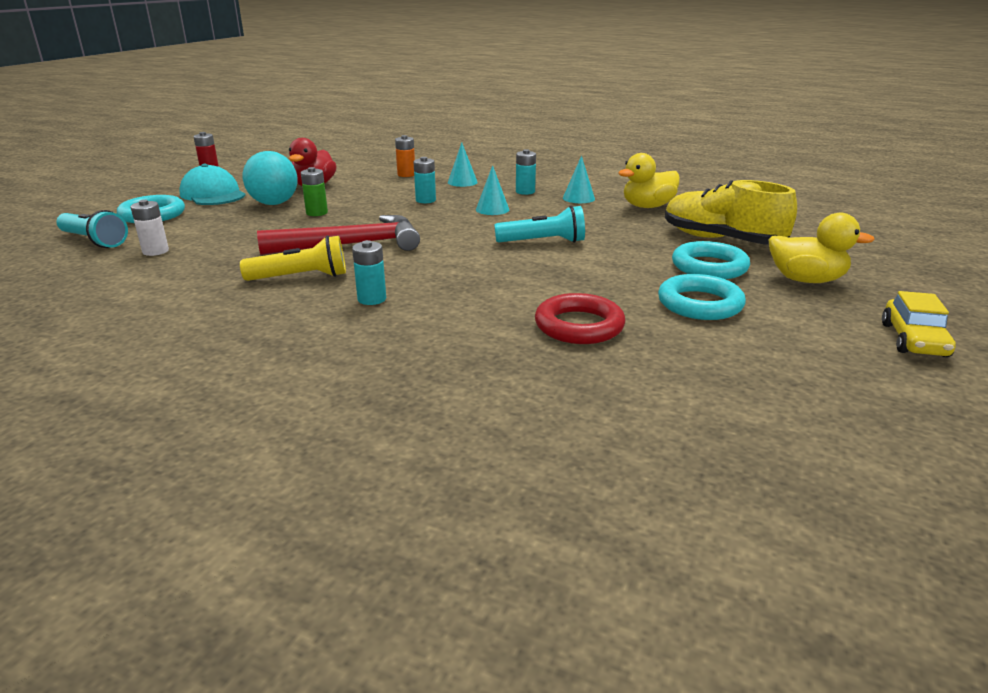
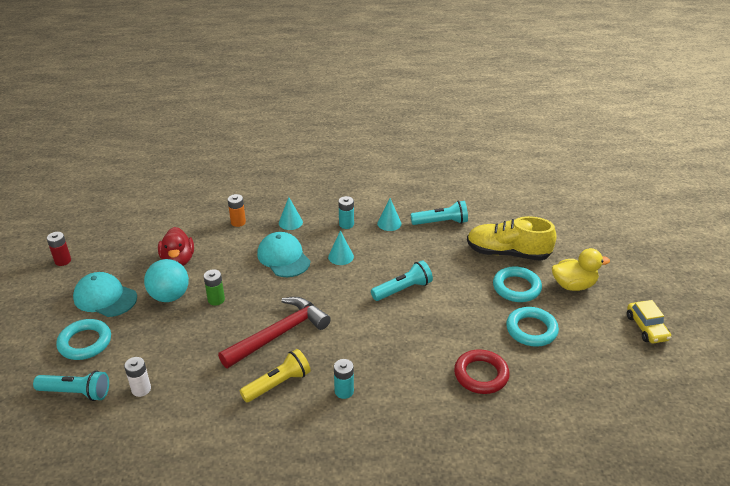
camera: 25 degrees left, 10 degrees up
(425, 200) = (283, 257): turquoise battery -> turquoise cap
(647, 206) = (441, 222): yellow duck -> turquoise flashlight

